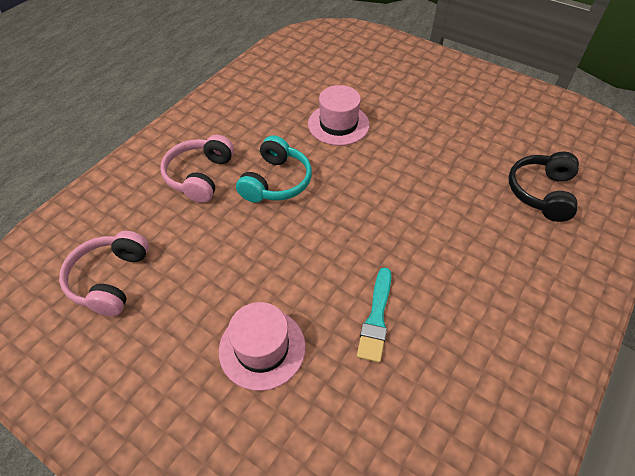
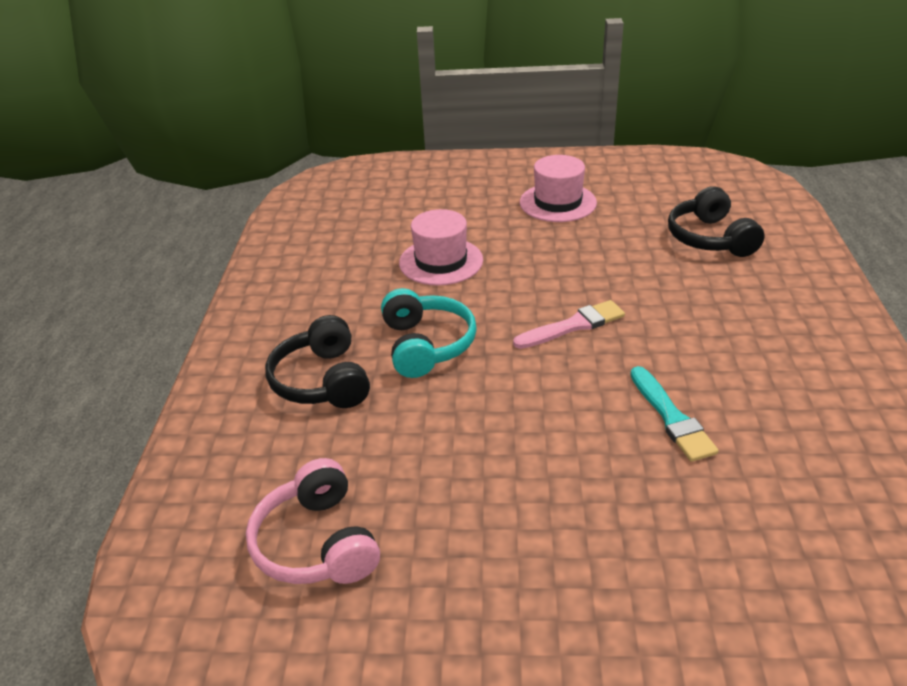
camera: 30 degrees left, 15 degrees down
(200, 176) = (322, 381): pink headphones -> black headphones
(262, 348) = (583, 509): pink hat -> pink hat (558, 202)
(377, 214) = (573, 326): none -> pink brush

